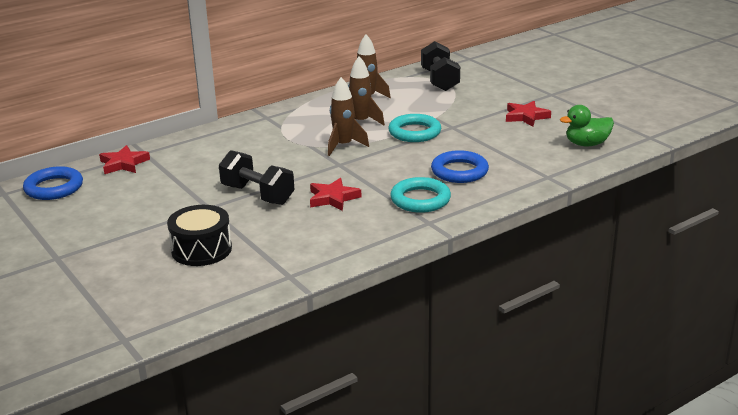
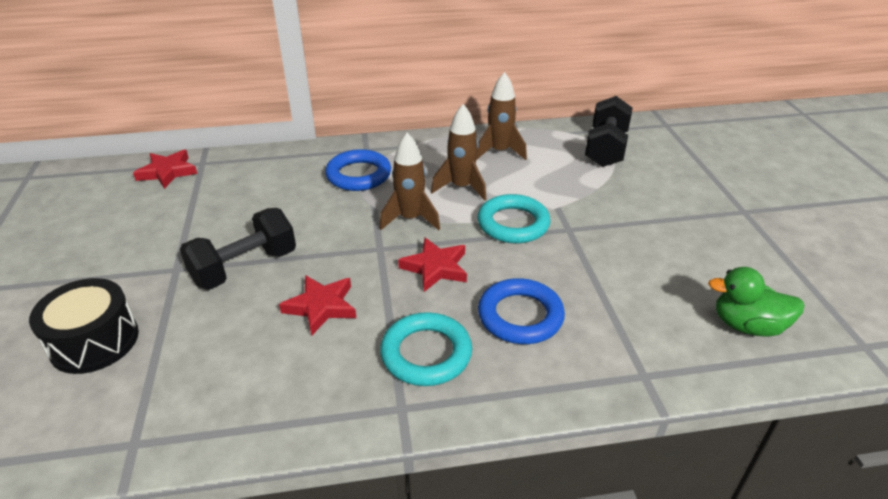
camera: 25 degrees right, 10 degrees up
(54, 188) = (73, 184): blue ring -> blue ring (359, 175)
(257, 195) = (244, 267): black dumbbell -> black dumbbell turned 75 degrees clockwise
(526, 116) = (683, 241): red star -> red star (435, 267)

